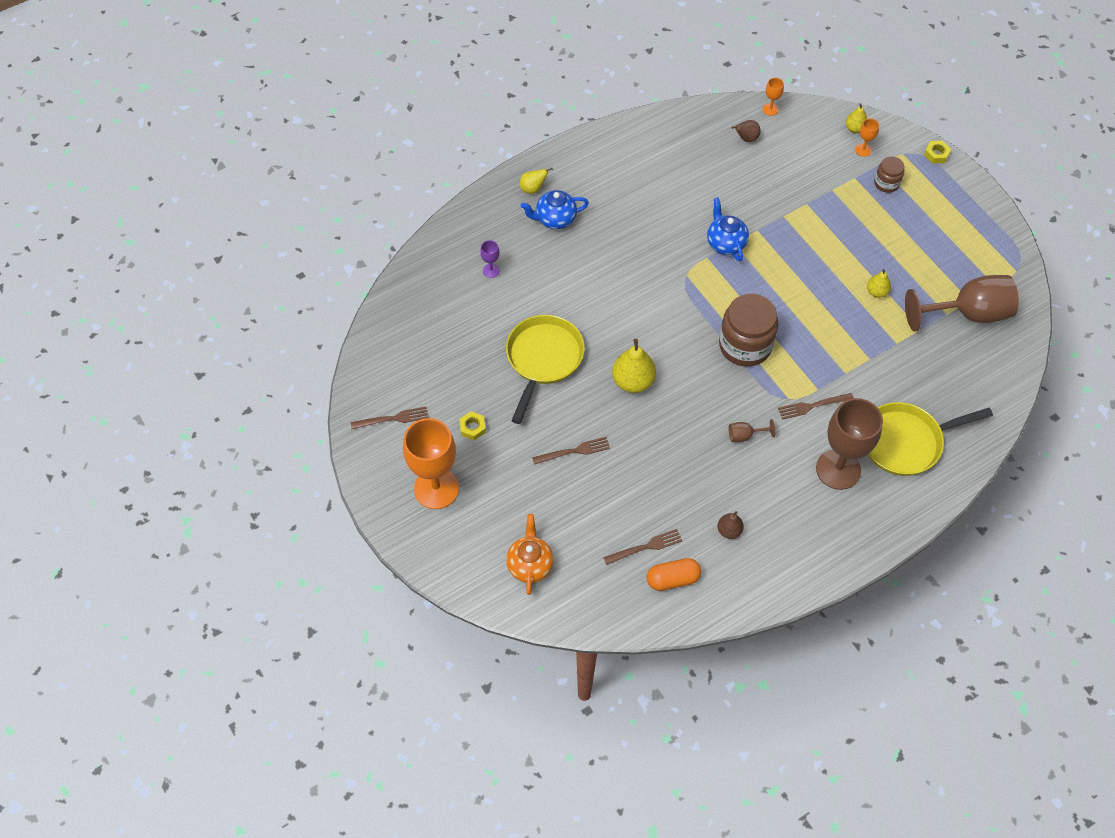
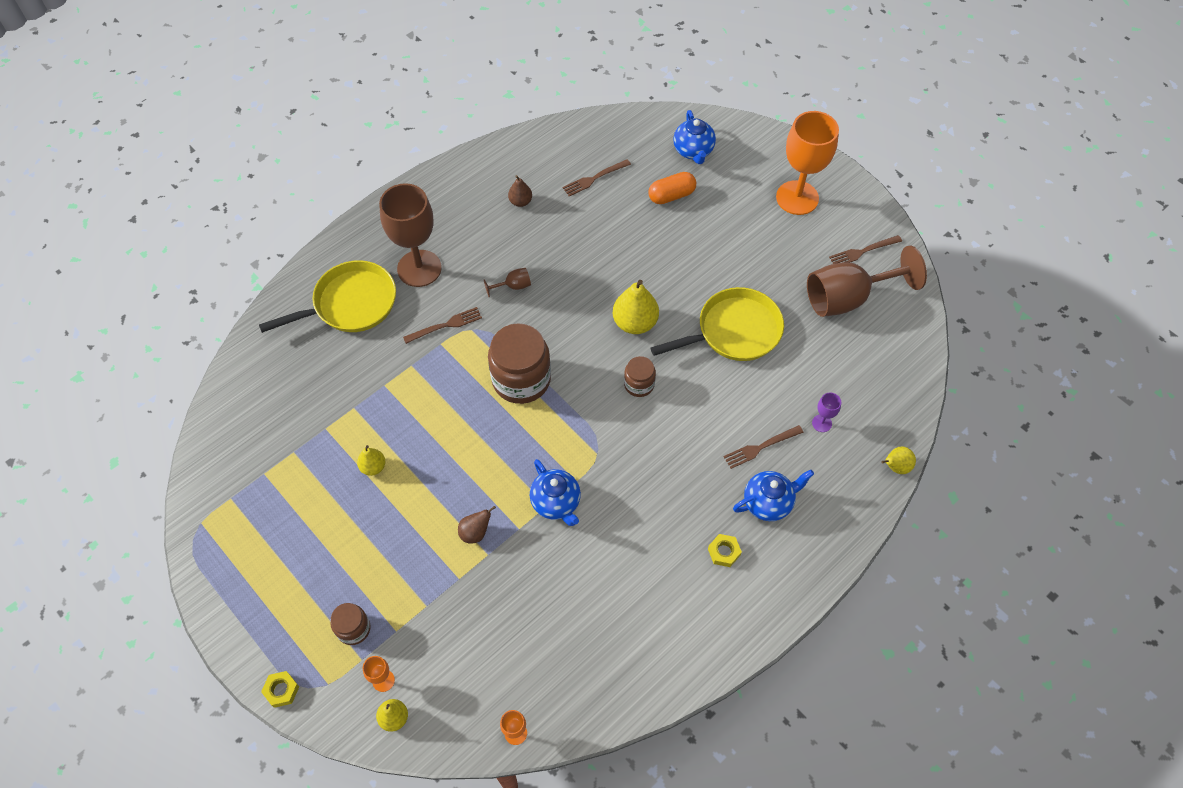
camera: 170 degrees right, 0 degrees up
(472, 428) = (783, 254): yellow nut -> yellow nut (724, 552)
(530, 564) = (693, 151): orange teapot -> blue teapot
(533, 189) = (808, 542): yellow pear -> yellow pear (895, 467)
(543, 359) = (733, 331): yellow pan -> yellow pan turned 120 degrees counterclockwise
(574, 451) = (678, 248): brown fork -> brown fork (760, 447)
(640, 325) = (639, 384): none -> brown jar
(672, 579) = (566, 158): orange capsule -> orange capsule (671, 195)
(746, 138) = (545, 673): brown pear -> brown pear (475, 532)
(967, 313) = (268, 456): brown goblet -> brown goblet (848, 298)

